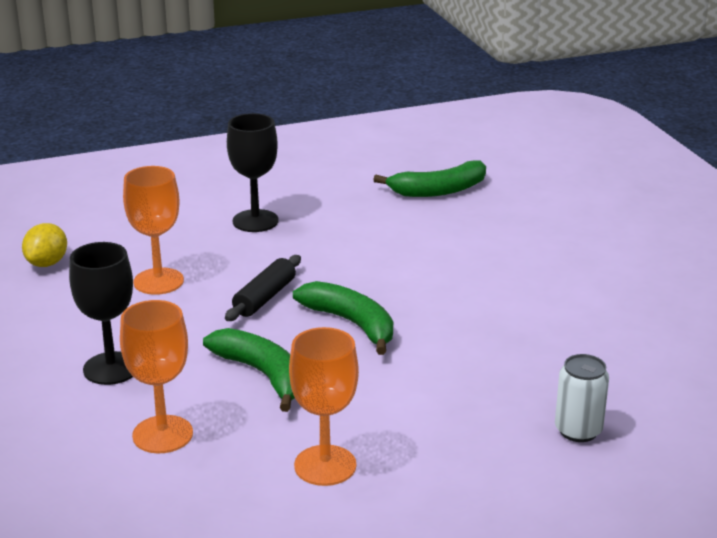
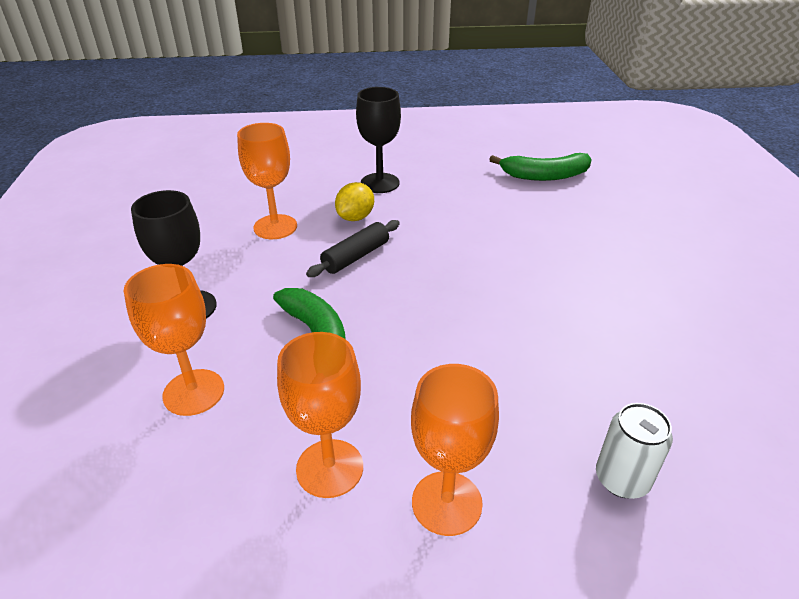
camera: 15 degrees right, 10 degrees up
(47, 263) = (198, 197): yellow lemon -> yellow lemon (355, 217)
(351, 323) = (422, 296): green banana -> none
(437, 470) = (446, 503): none -> orange goblet

